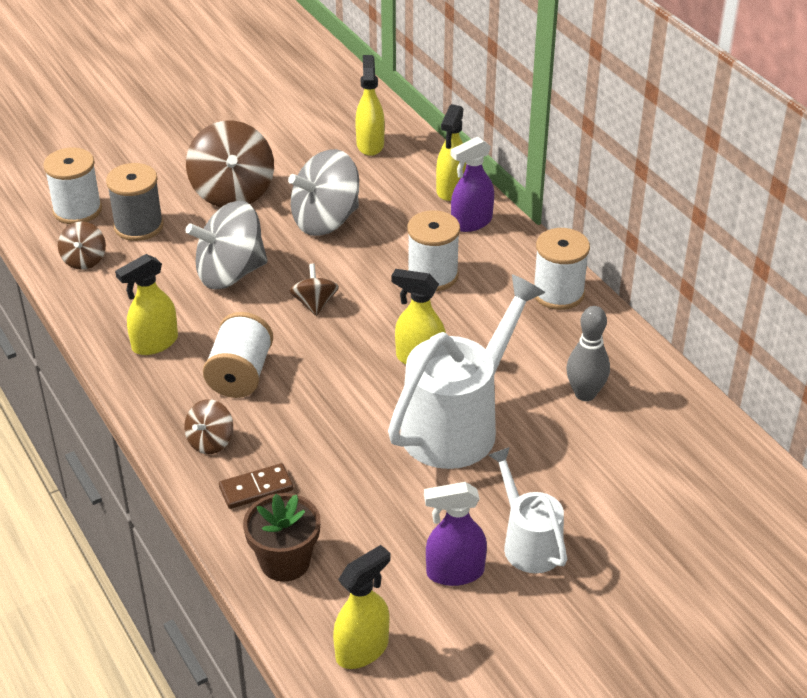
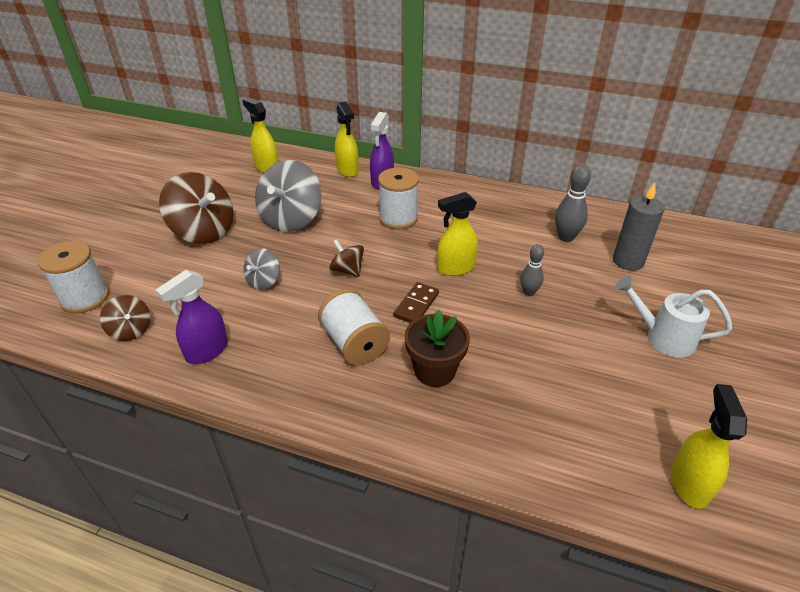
camera: 40 degrees left, 0 degrees up
(138, 226) = (153, 285): grey spool -> none
(154, 343) = (262, 359): yellow spray bottle -> none
(210, 441) = (392, 404): brown spinning top -> none
(230, 273) = (264, 281): grey spinning top -> grey spinning top, size x0.52
(256, 488) = (468, 417): brown domino -> brown domino (416, 305)
(285, 562) = (557, 457): brown flower pot -> brown flower pot (435, 370)
(454, 572) = (657, 385): purple spray bottle -> purple spray bottle (207, 351)
(458, 424) = (529, 292): white watering can -> grey bowling pin
(558, 293) = (478, 194): white spool -> none
(615, 456) = (628, 261): none -> grey candle

